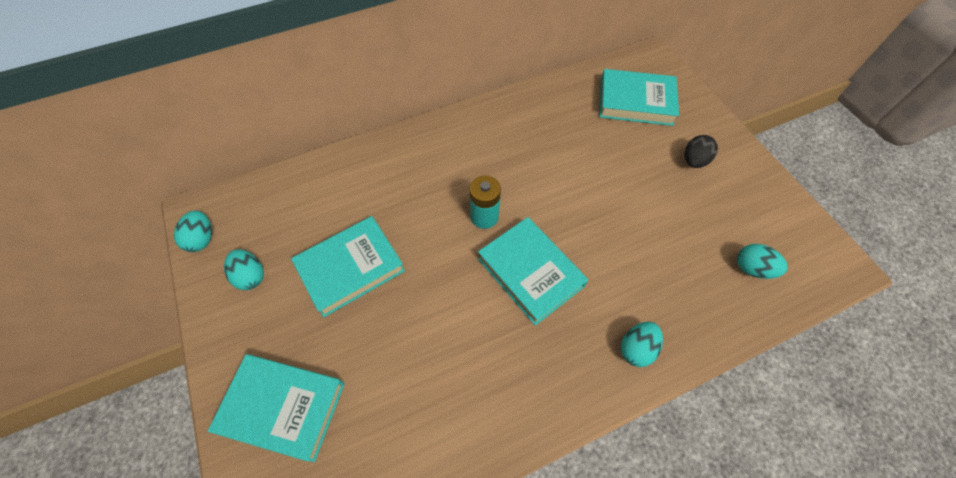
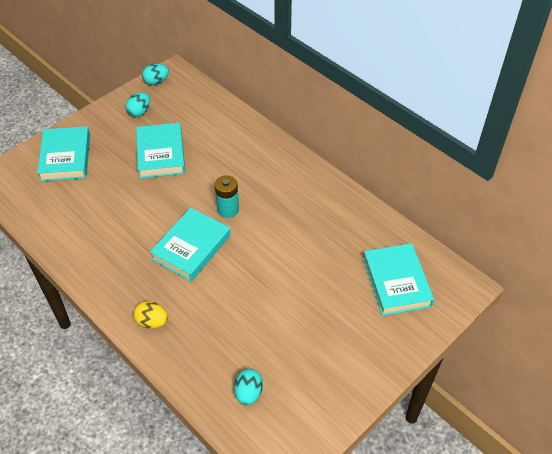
camera: 70 degrees right, 10 degrees down
(350, 268) = (161, 154): turquoise book -> turquoise book turned 45 degrees clockwise
(636, 348) = (152, 322): turquoise egg -> yellow egg
(694, 161) = (347, 337): black egg -> none

